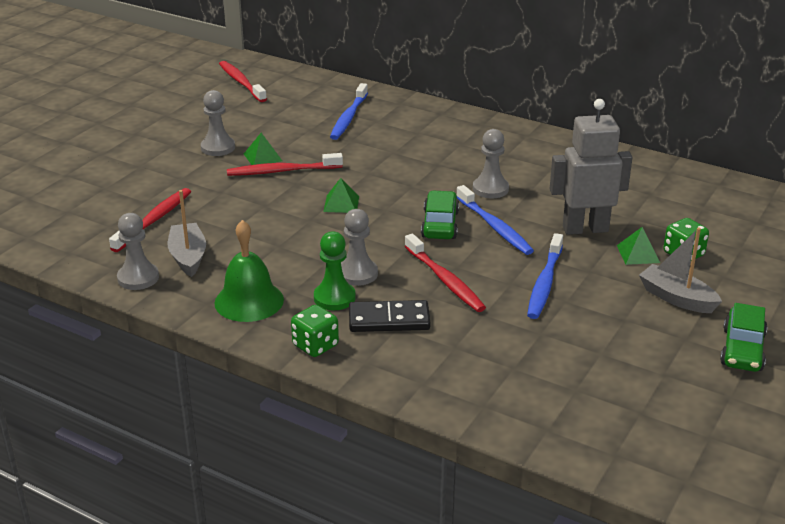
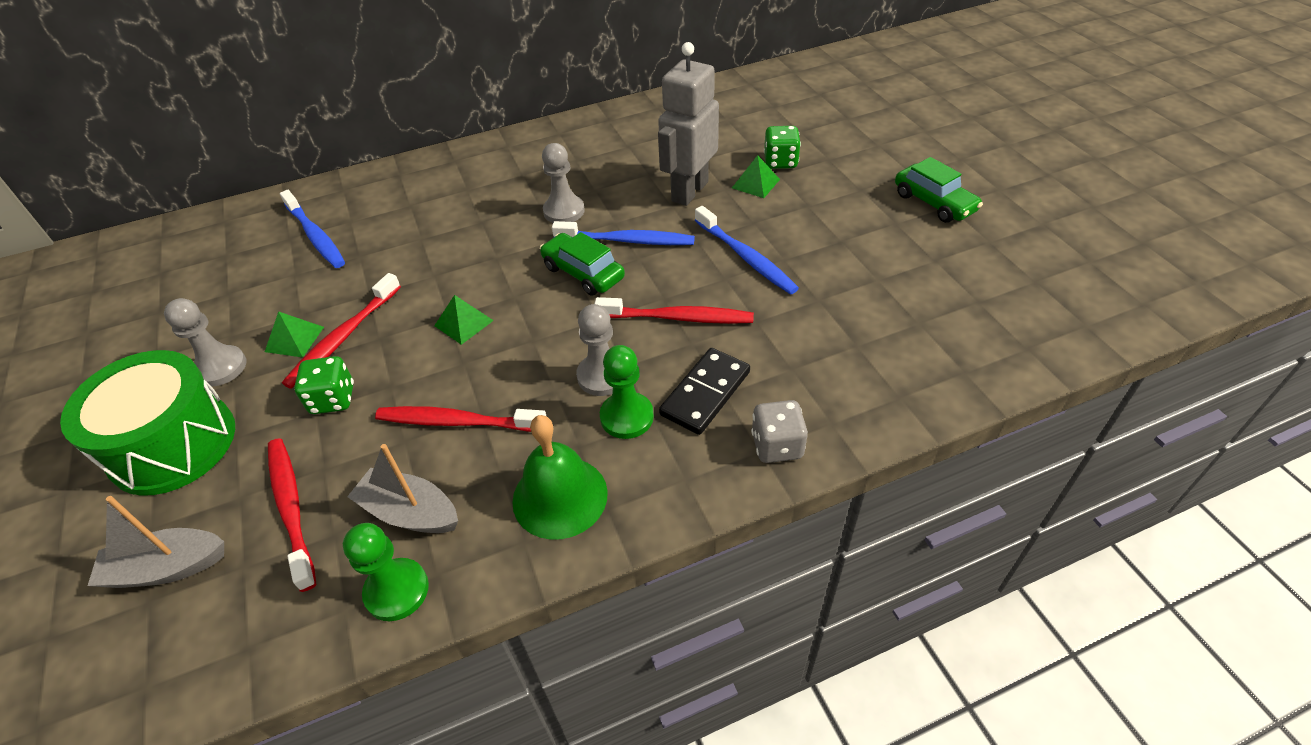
camera: 50 degrees left, 15 degrees up
(138, 278) = (397, 591): grey pawn -> green pawn
(156, 164) = (173, 444): none -> green drum
(241, 82) = (119, 279): red toothbrush -> red toothbrush (458, 422)
(315, 346) = (698, 478): green dice -> green dice (333, 399)
(376, 367) = (777, 446): none -> grey dice
(677, 298) = (837, 197): grey boat -> grey boat (167, 568)

